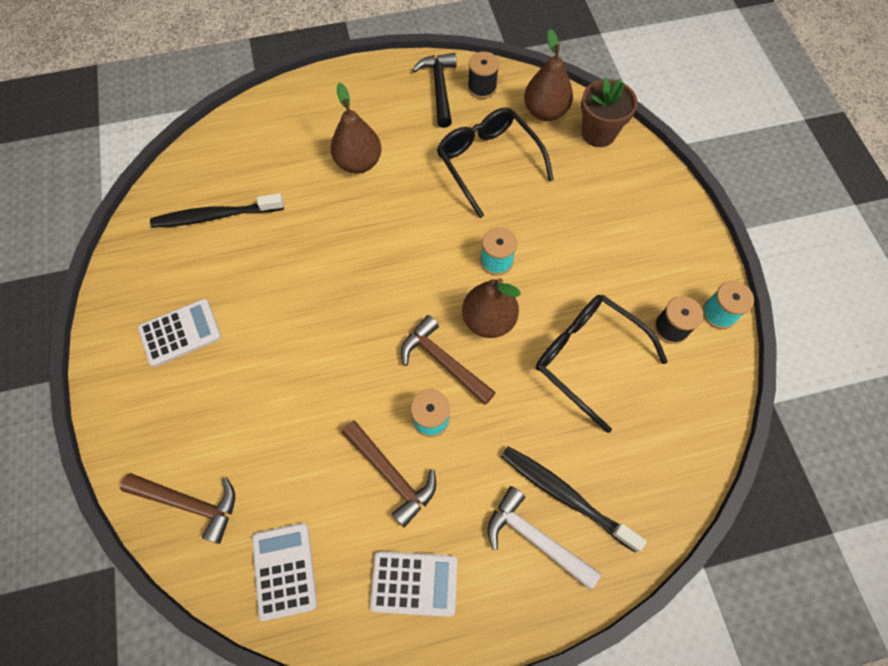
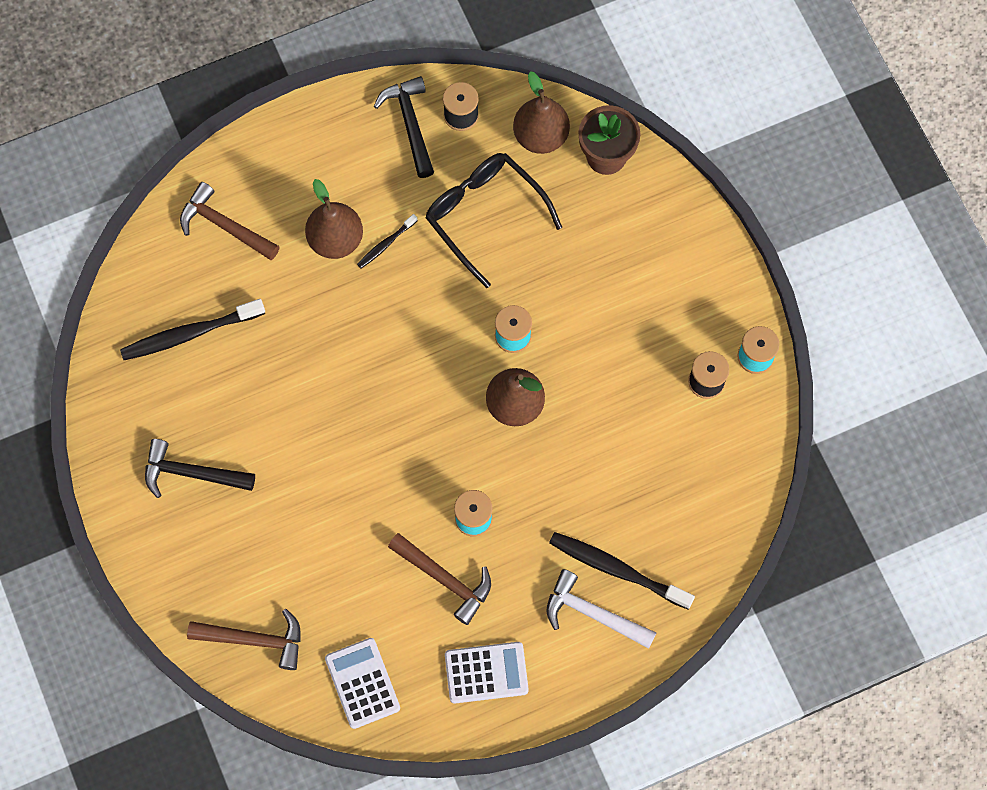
camera: 10 degrees left, 5 degrees up
(180, 333) = (192, 473): white calculator -> black hammer
(400, 172) = (386, 244): none -> black toothbrush
(443, 362) = (475, 457): brown hammer -> brown hammer (225, 226)
(588, 358) = (623, 428): black glasses -> none

